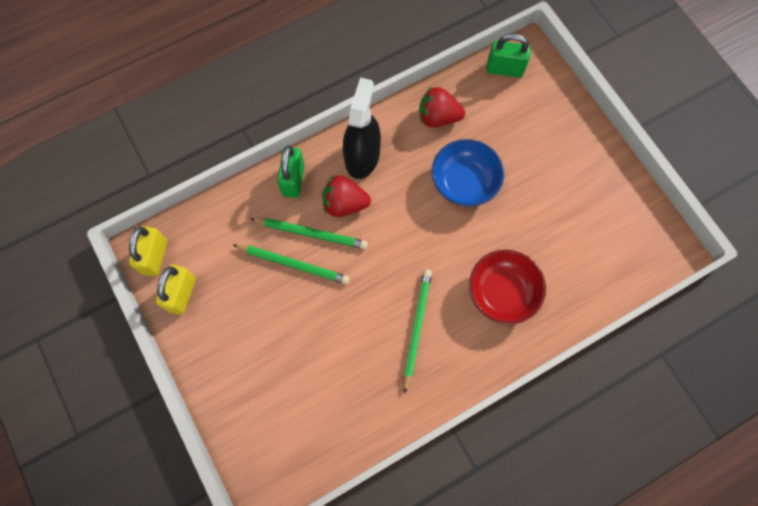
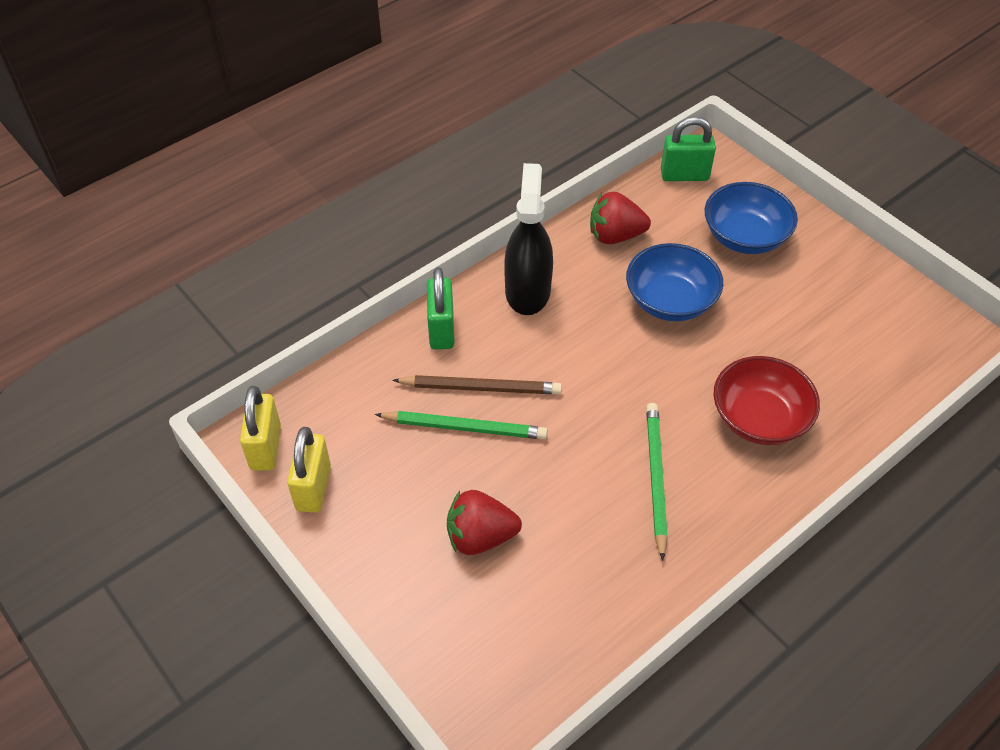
camera: 10 degrees left, 20 degrees down
(311, 233) = (480, 387): green pencil -> brown pencil
(344, 204) = (517, 347): red strawberry -> red strawberry (480, 537)
(535, 133) = (745, 237): none -> blue bowl

